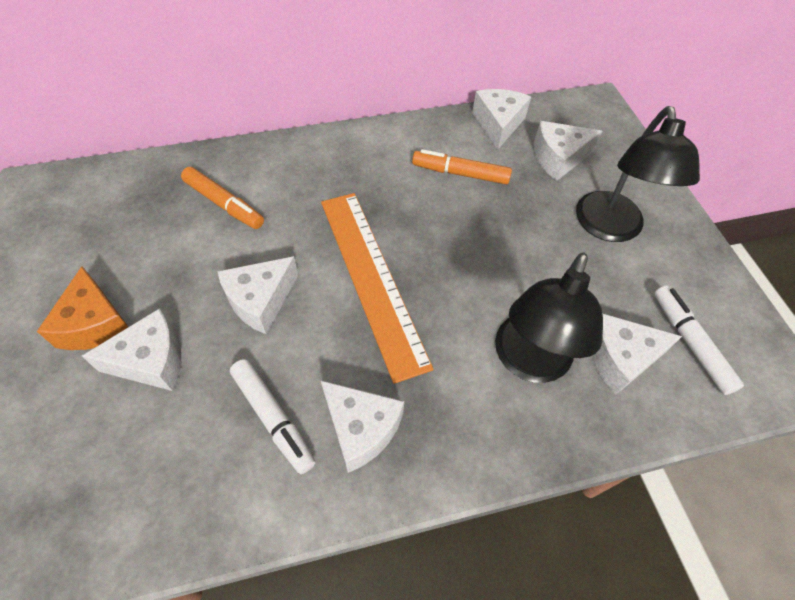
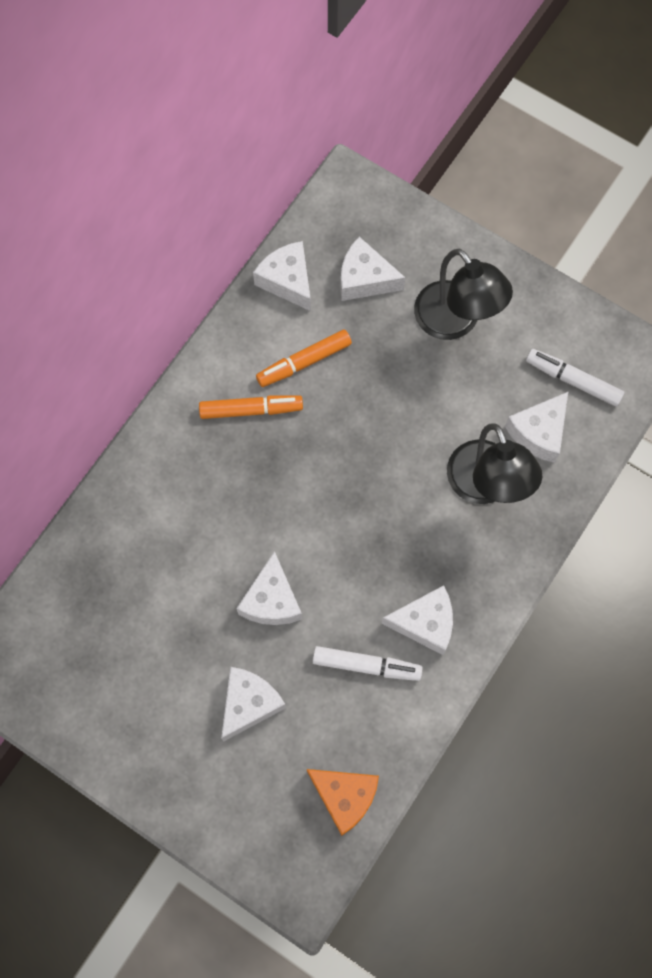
camera: 40 degrees left, 15 degrees up
(95, 324) = (180, 717): orange cheese -> orange cheese (345, 797)
(224, 204) = (154, 551): orange marker -> orange marker (251, 410)
(371, 278) = (328, 515): orange ruler -> none
(558, 158) = (365, 279): white cheese -> white cheese turned 75 degrees clockwise

